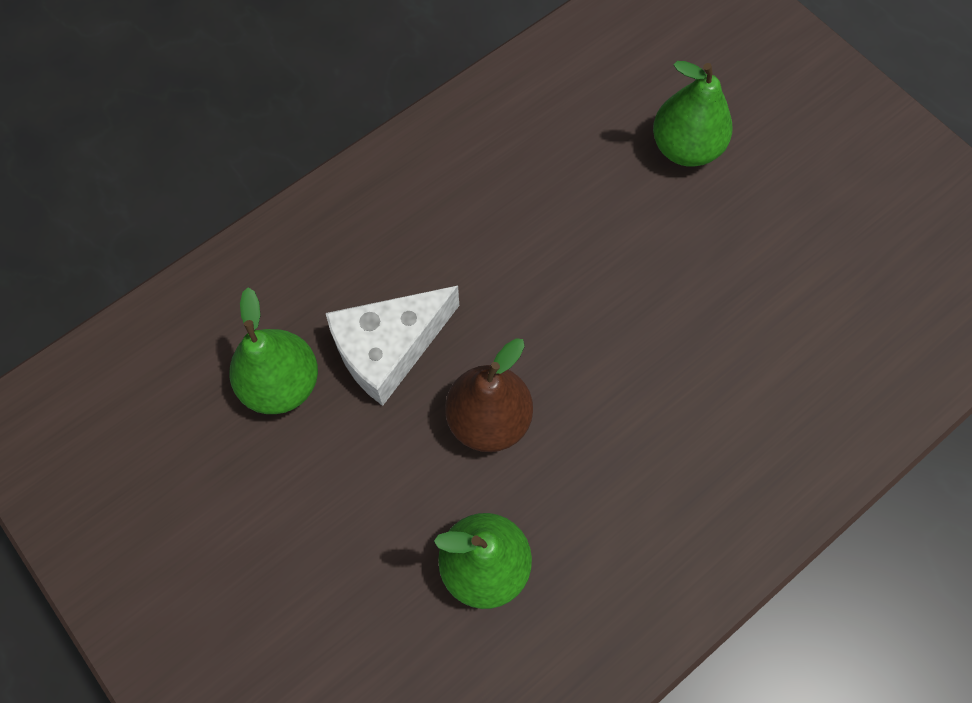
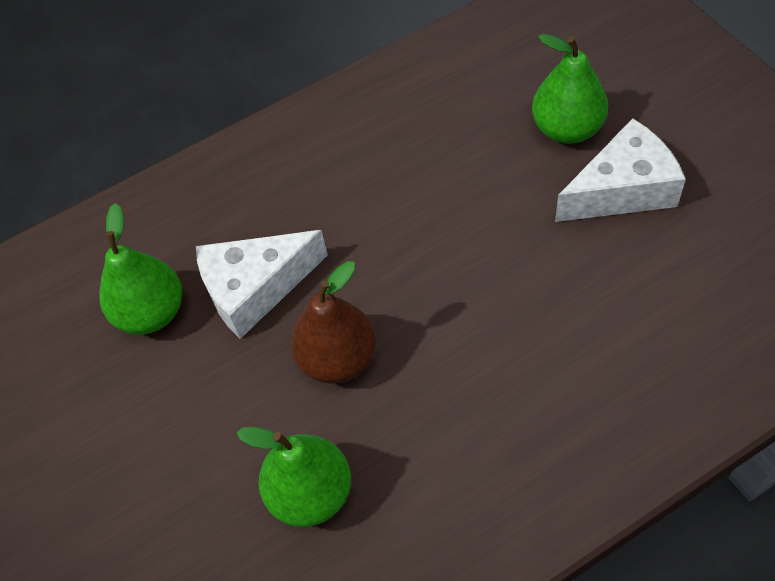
camera: 15 degrees right, 10 degrees down
(749, 213) = (622, 189): none -> white cheese

